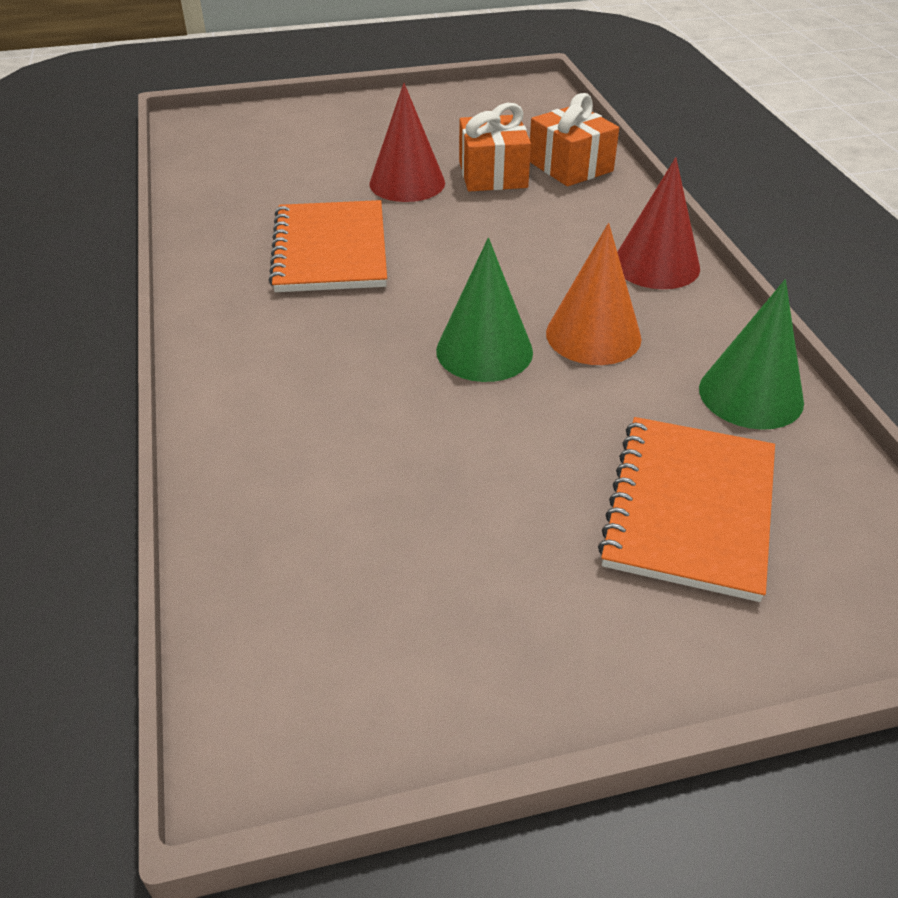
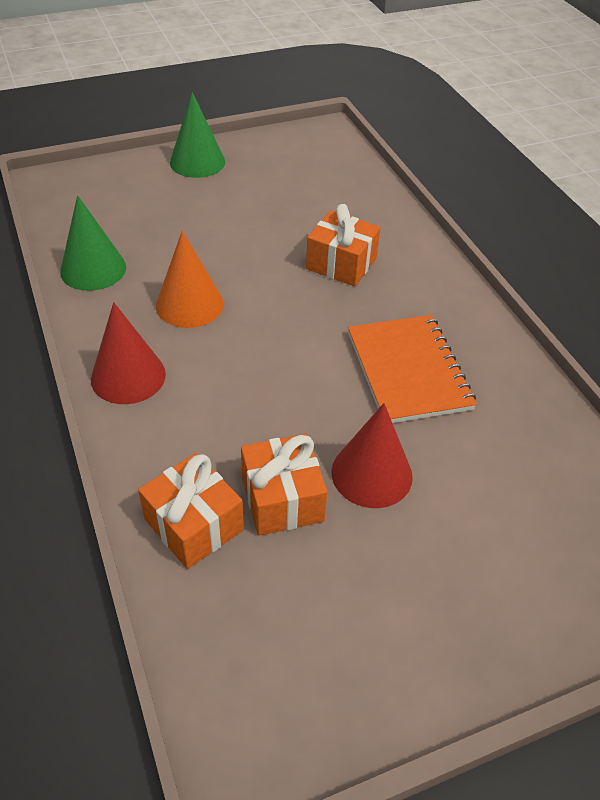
camera: 170 degrees right, 5 degrees up
(360, 378) = (341, 264): none -> orange gift
(484, 351) = (265, 287): green cone -> green cone (197, 162)
(689, 508) = (150, 208): orange notebook -> none

